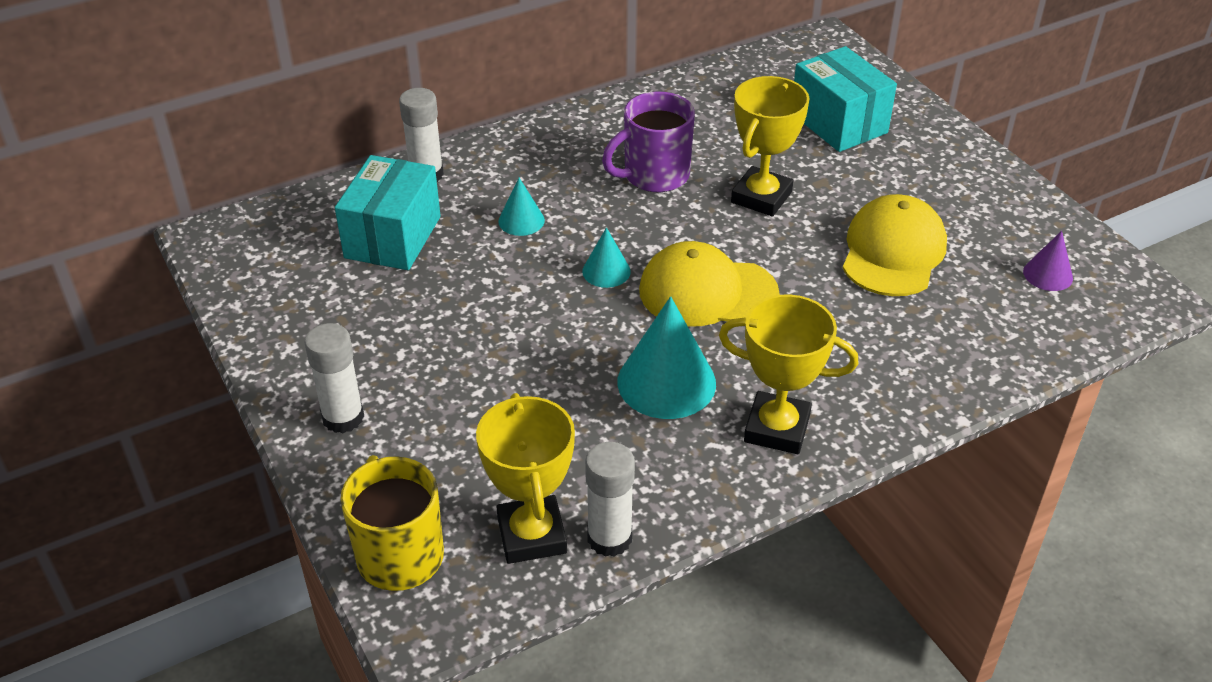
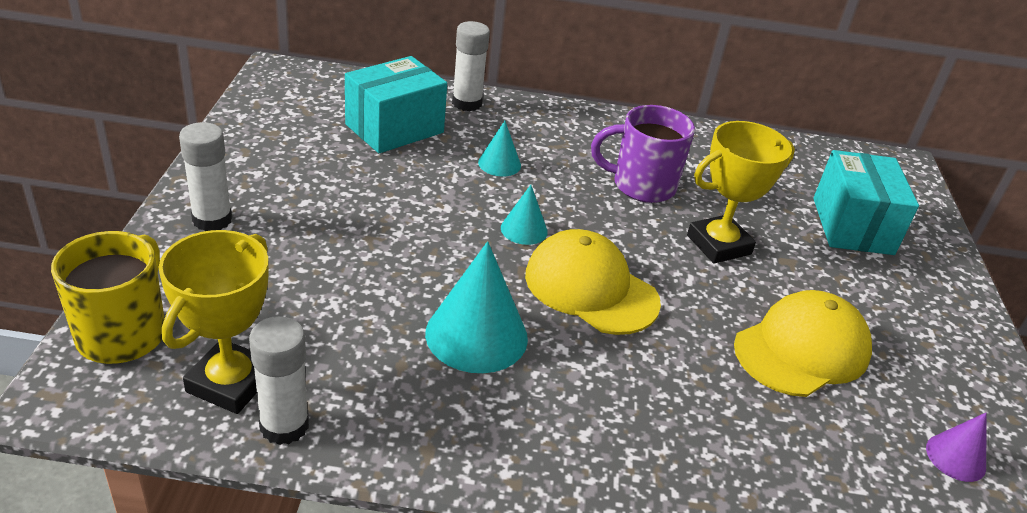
camera: 30 degrees right, 5 degrees down
(777, 428) = (529, 429): yellow trophy -> none

